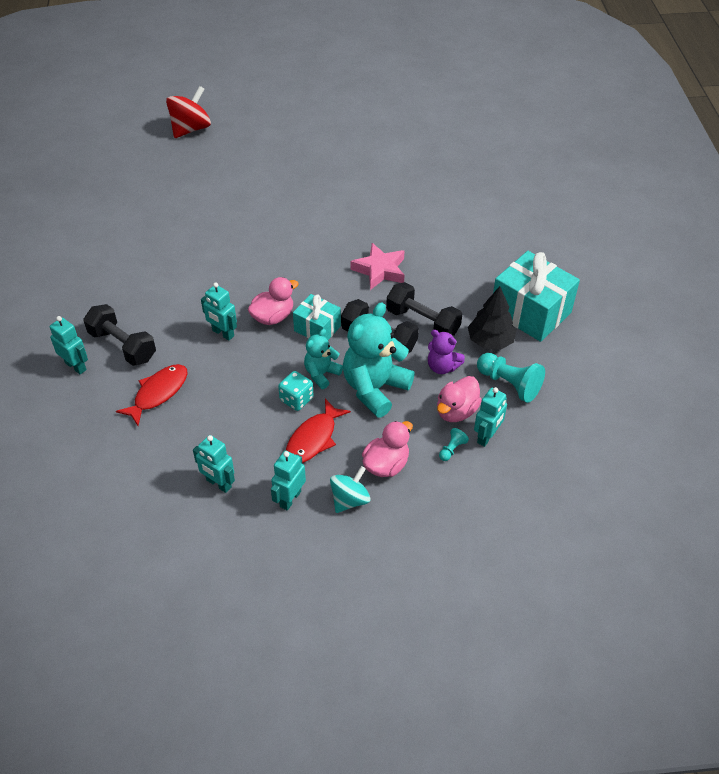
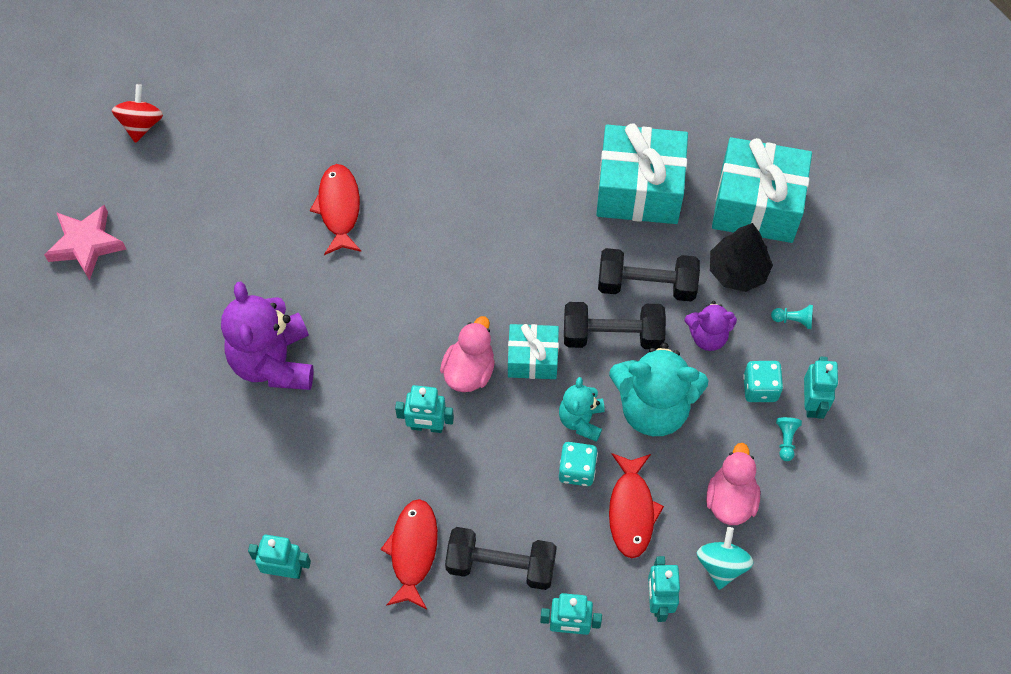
camera: 30 degrees left, 15 degrees up
(122, 346) = (319, 510): black dumbbell -> black dumbbell (501, 565)
(163, 262) = (273, 361): none -> purple teddy bear
(191, 129) = (141, 124): red spinning top -> red spinning top, size x0.67
(265, 207) = (339, 208): none -> red fish
(375, 388) = (653, 407): turquoise teddy bear -> turquoise teddy bear turned 90 degrees counterclockwise
(380, 270) = (548, 234): pink star -> pink star (86, 244)
(456, 411) = (760, 388): pink duck -> turquoise dice
(457, 272) = (639, 190): none -> turquoise gift
(509, 384) = (793, 320): turquoise pawn -> turquoise pawn, size x0.49

